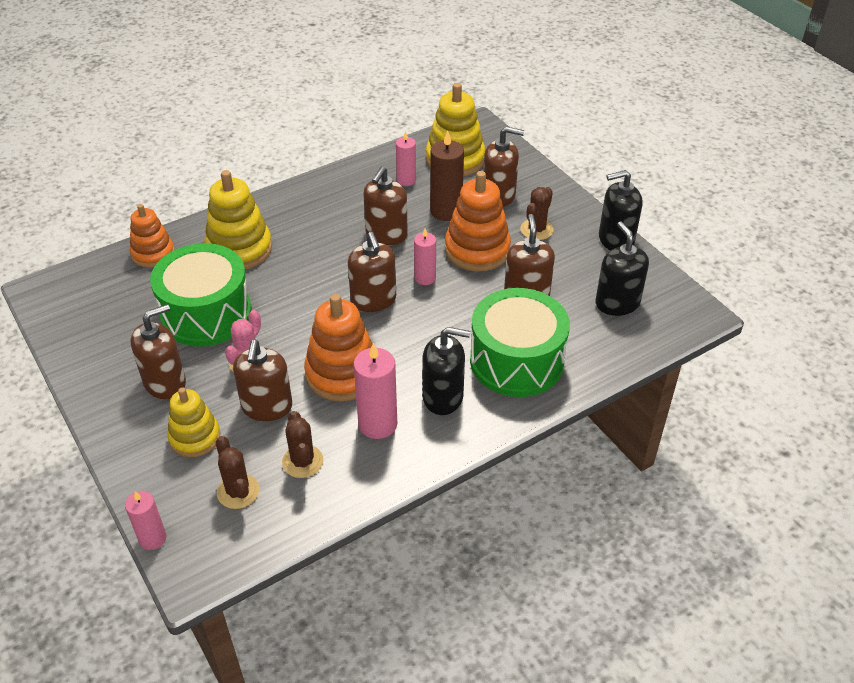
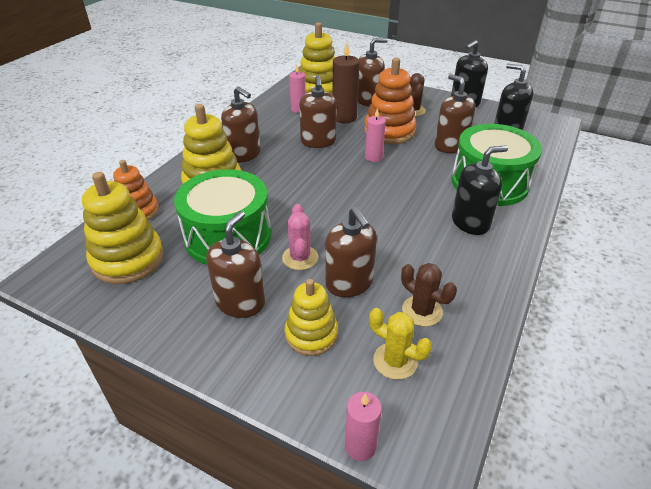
camera: 30 degrees left, 5 degrees down
(111, 301) = (128, 259): none -> yellow stacking toy
(238, 491) = (395, 361): brown cactus -> yellow cactus
(342, 374) = (383, 236): orange stacking toy -> none
(373, 300) = (352, 182): brown soap dispenser -> brown soap dispenser (244, 154)
(377, 424) = (447, 259): pink candle -> none

